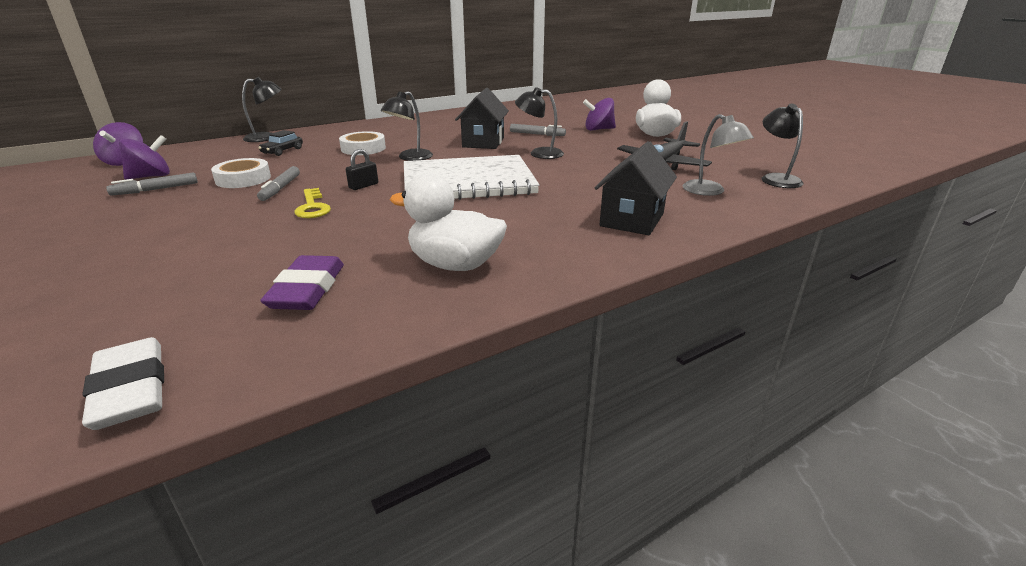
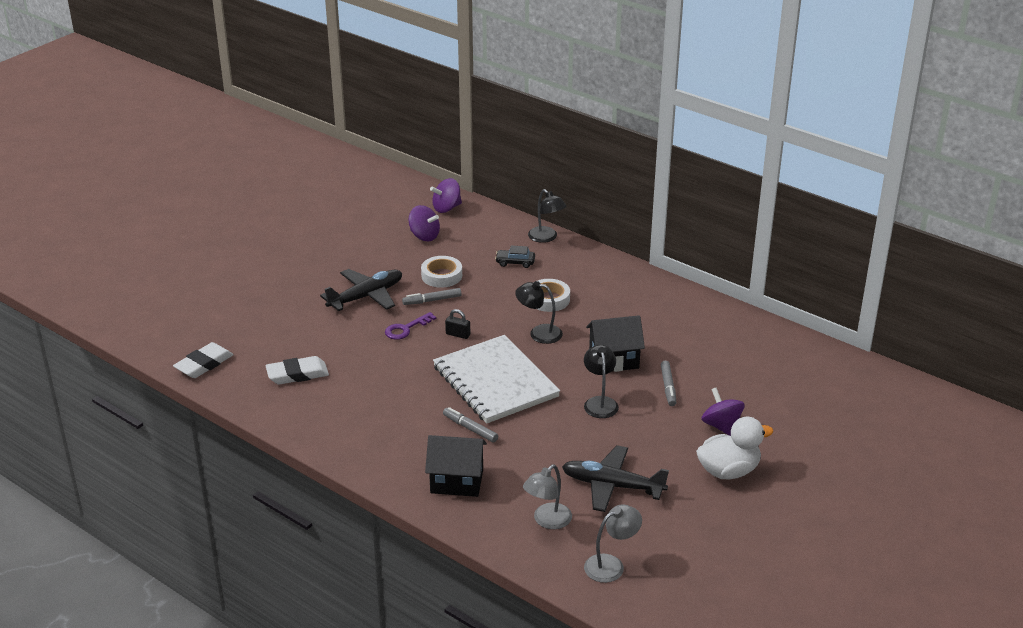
camera: 70 degrees right, 5 degrees up
(155, 190) = (402, 252): grey marker -> grey marker (470, 429)
(205, 219) = (366, 296): none -> black plane
(307, 289) = (297, 374): purple eraser -> white eraser
(312, 207) = (406, 329): yellow key -> purple key
(455, 265) = (347, 417): white duck -> none
(776, 179) = (611, 565): black lamp -> grey lamp

